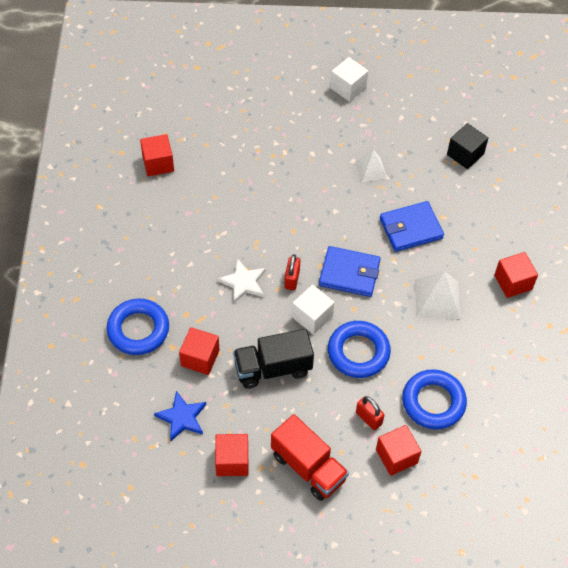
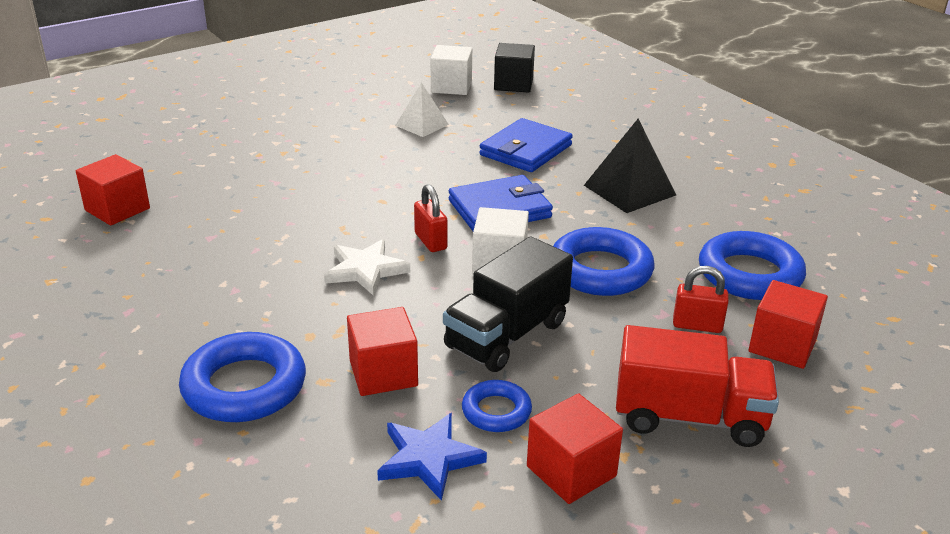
camera: 35 degrees left, 25 degrees down
(229, 410) = (496, 411): none -> blue ring
(348, 88) = (323, 80): white cube -> white cube (451, 87)
(437, 299) = (629, 190): white pyramid -> black pyramid
(513, 282) = (690, 148): red cube -> none

